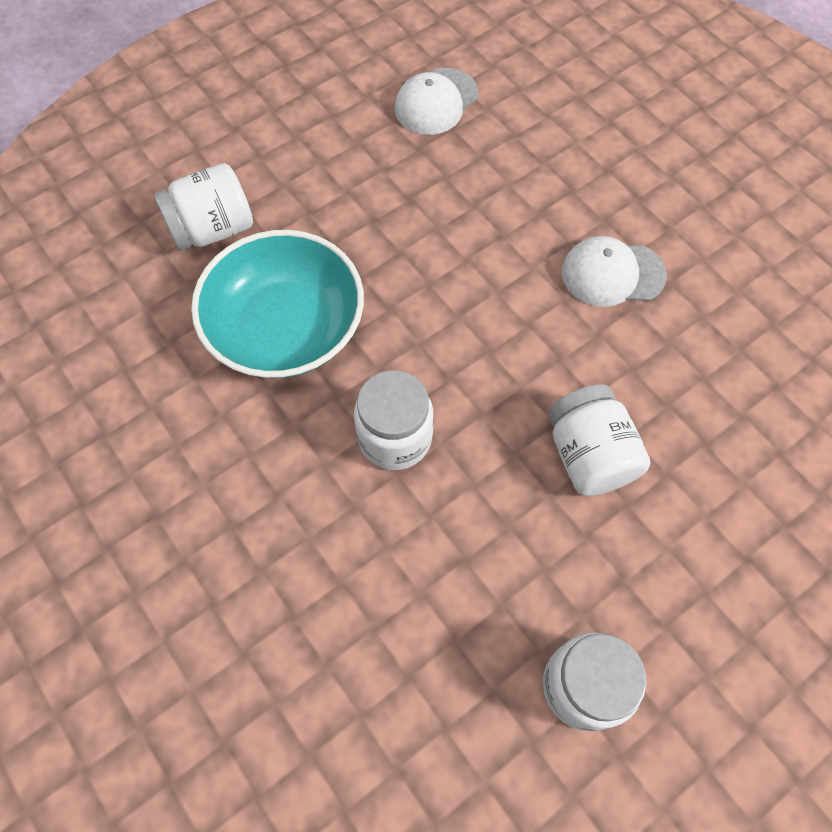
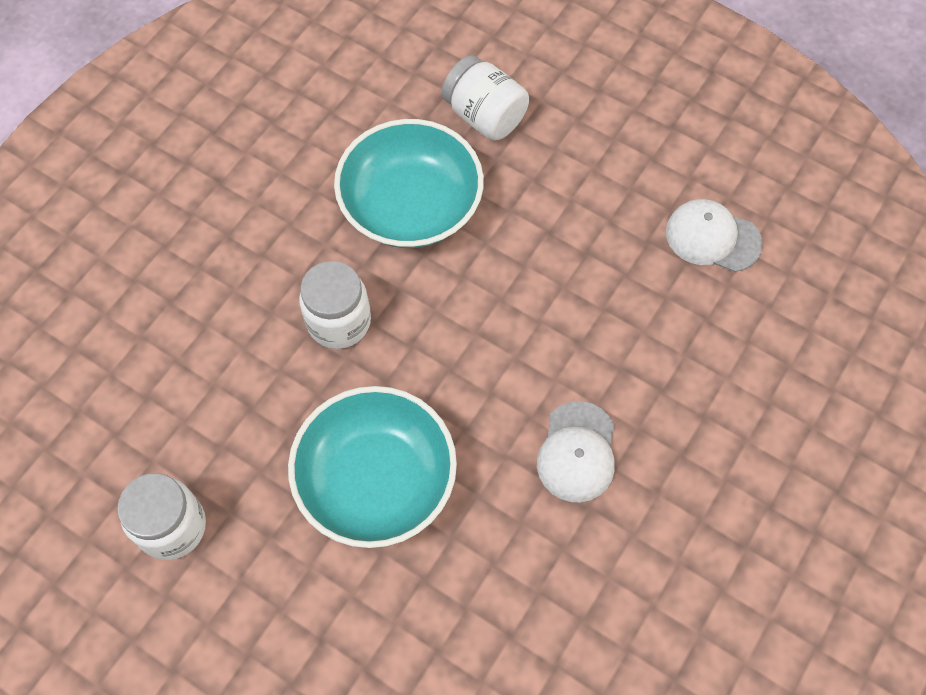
camera: 70 degrees right, 0 degrees up
(589, 455) = (376, 480): white jar -> turquoise bowl
(612, 274) = (577, 452): white cap -> white cap turned 150 degrees counterclockwise

